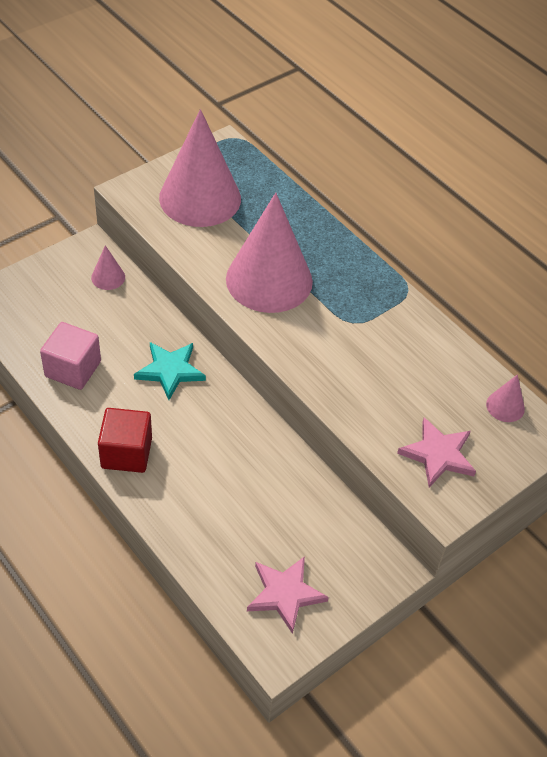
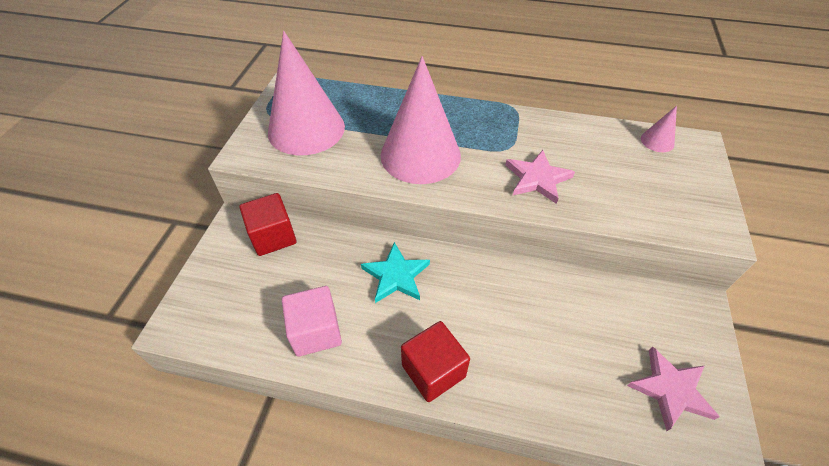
camera: 35 degrees left, 0 degrees up
(108, 277) = (273, 236): pink cone -> red cube
(438, 455) = (668, 199): pink star -> pink star (537, 179)

